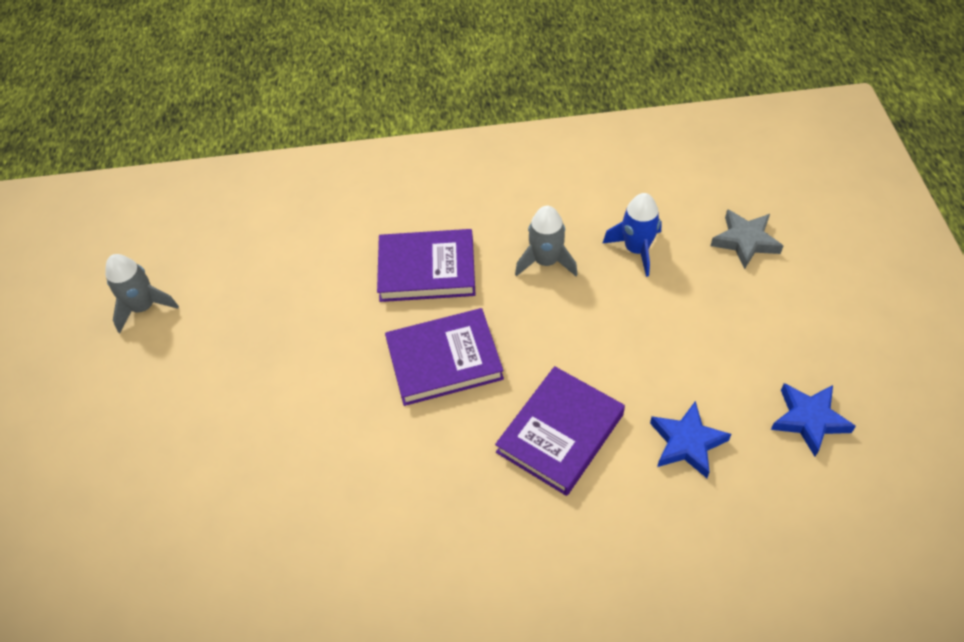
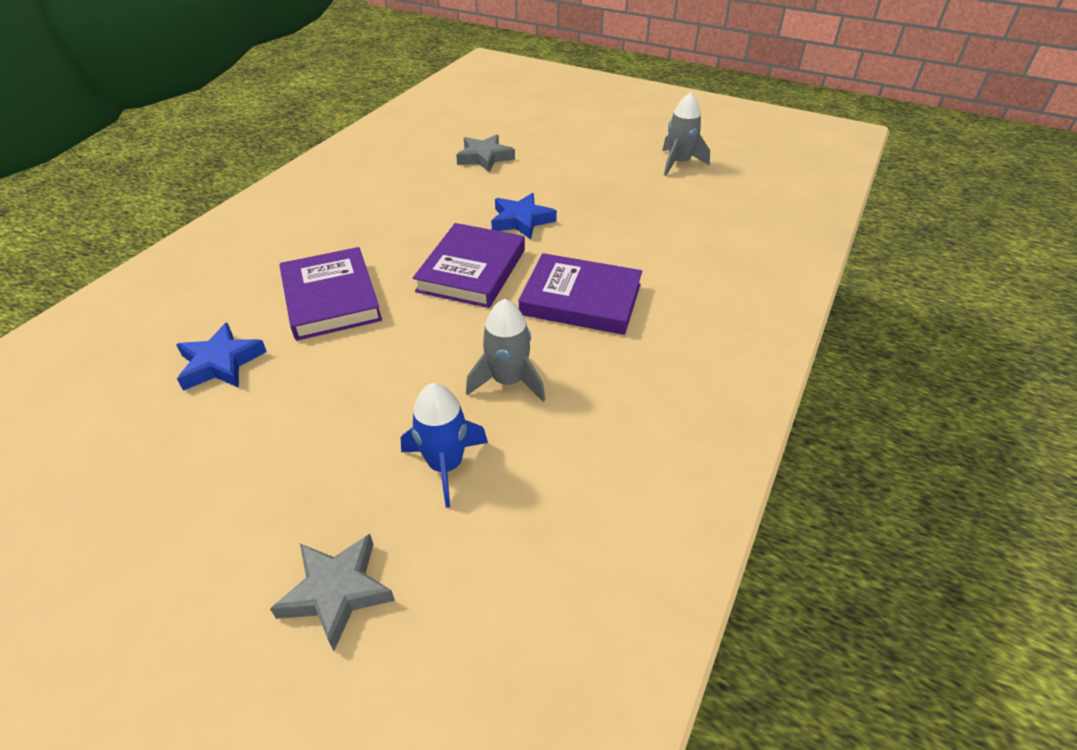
camera: 120 degrees right, 10 degrees down
(226, 489) = (484, 157): none -> grey star
(427, 269) = (581, 299): purple book -> purple book turned 75 degrees clockwise
(809, 420) = (109, 463): blue star -> blue star (521, 221)

